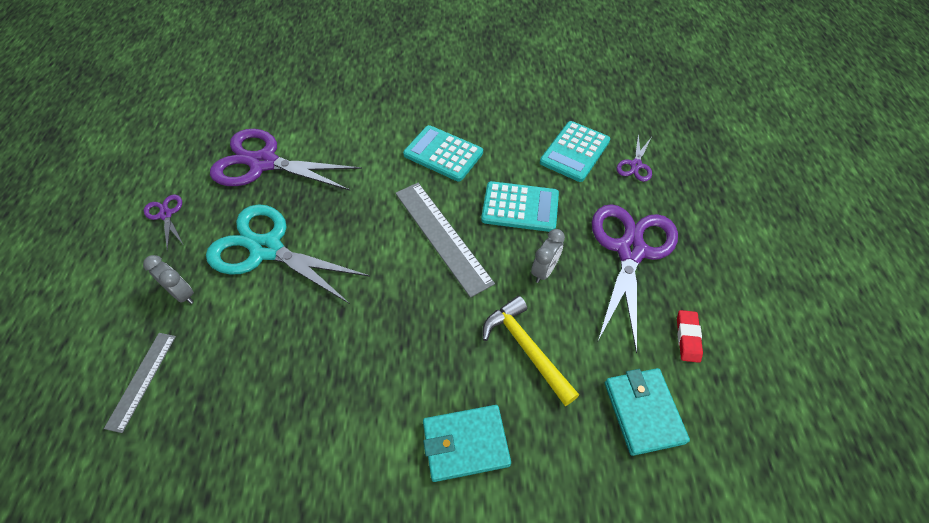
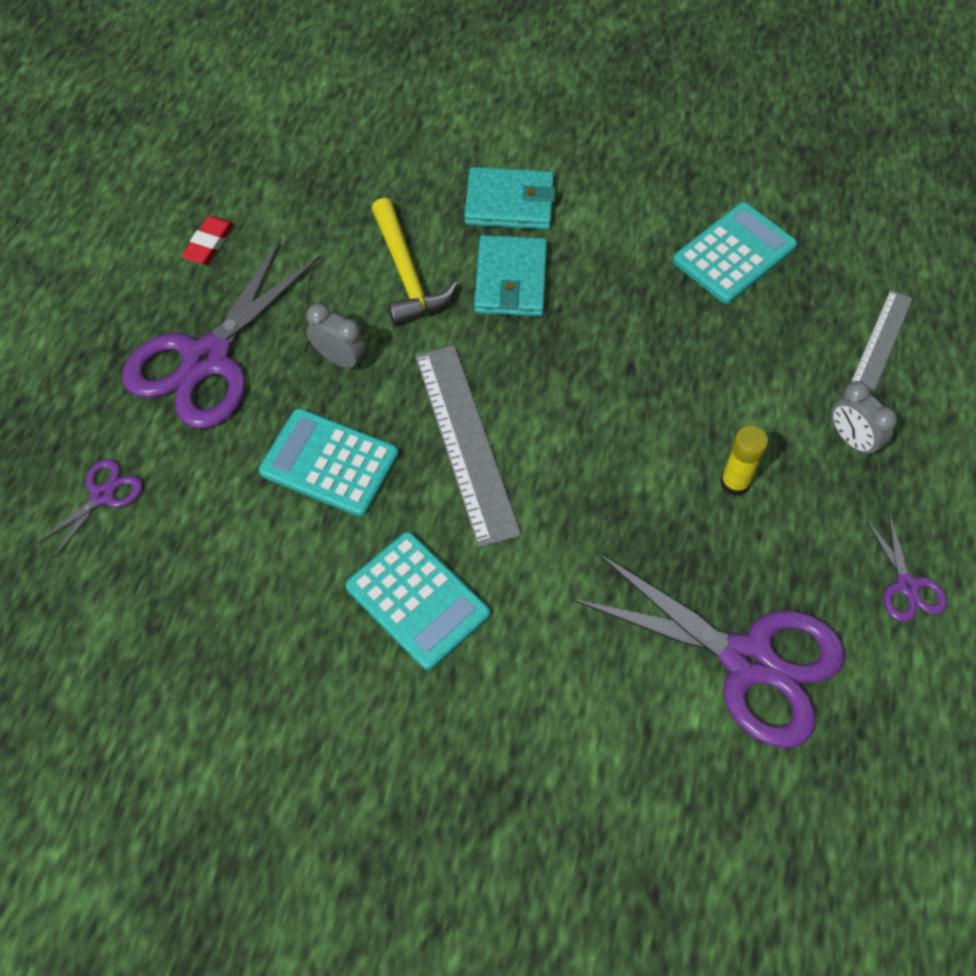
camera: 165 degrees left, 5 degrees up
(266, 249) = (735, 483): turquoise scissors -> yellow glue stick
(544, 271) = (340, 359): grey clock -> grey clock turned 75 degrees clockwise
(574, 152) = (187, 548): turquoise calculator -> turquoise calculator (734, 254)
(643, 412) = (308, 189): turquoise wallet -> turquoise wallet (510, 280)

